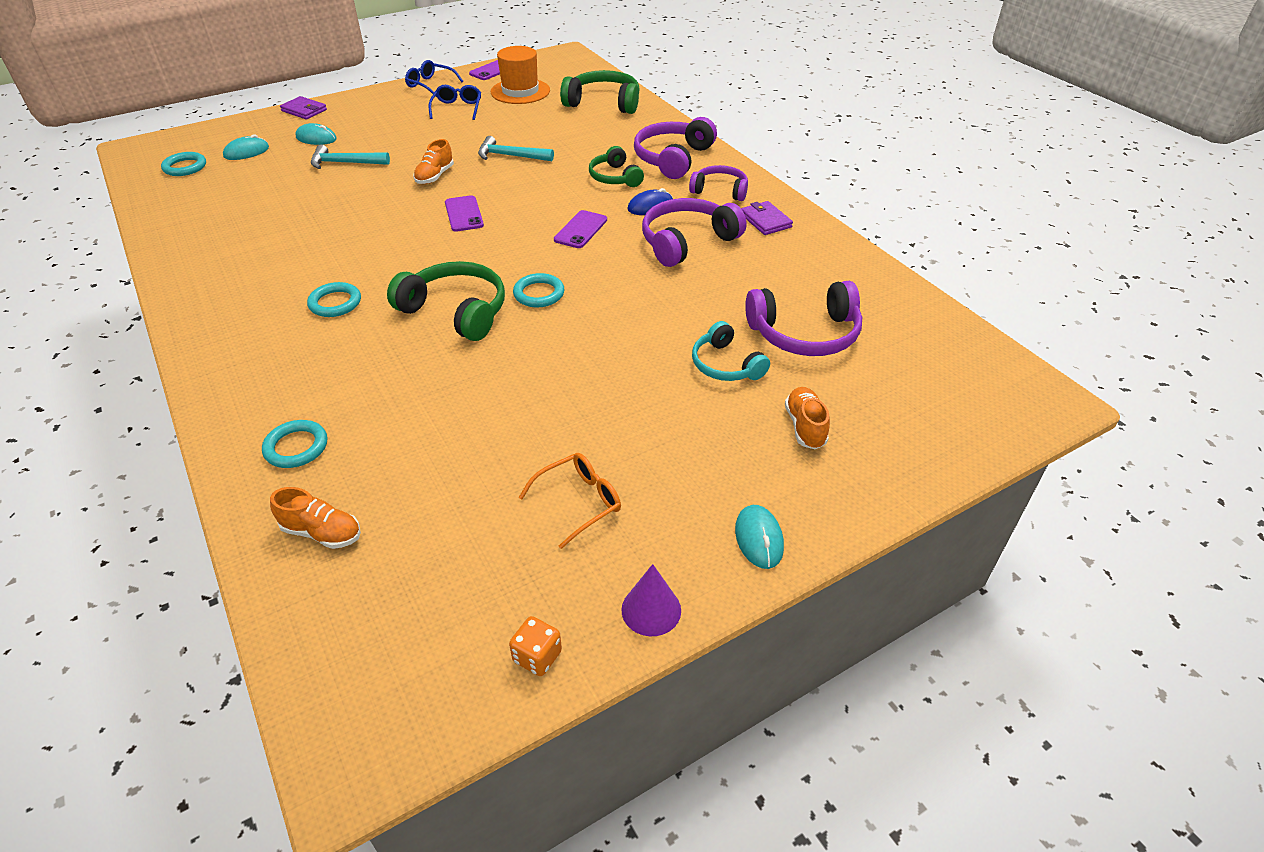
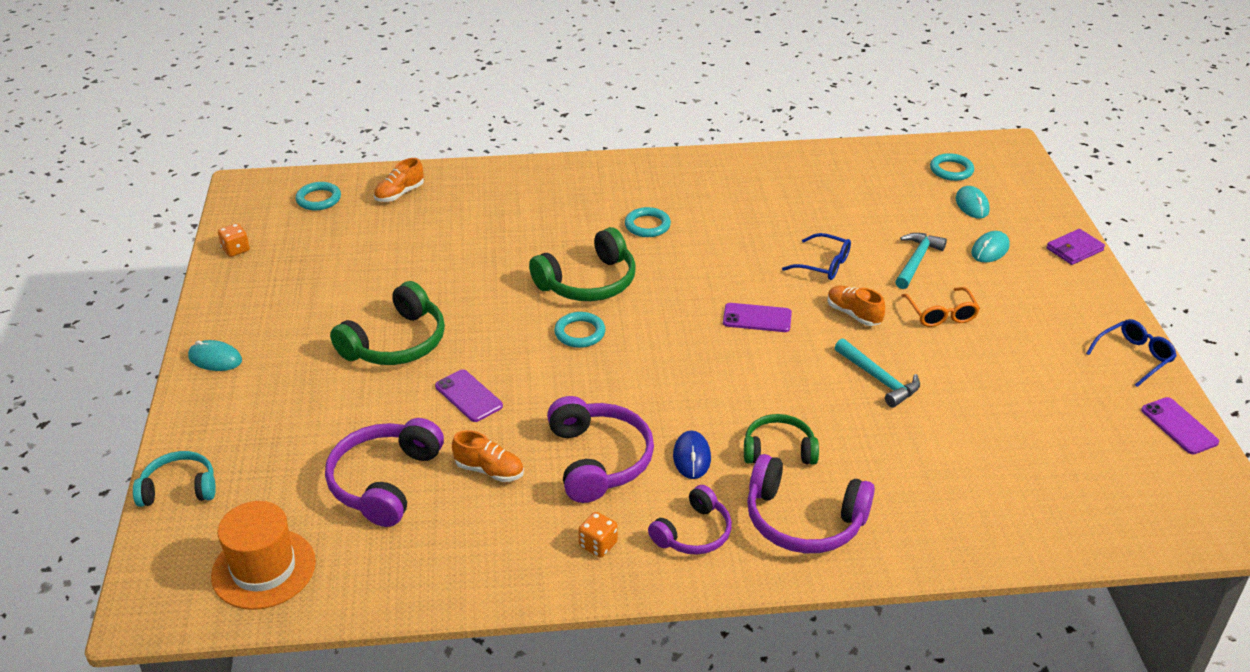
camera: 115 degrees right, 5 degrees down
(296, 447) = (485, 192): turquoise ring -> turquoise ring (318, 199)
(457, 108) = (1042, 365): blue glasses -> blue glasses (823, 265)
(510, 156) = (879, 379): turquoise hammer -> turquoise hammer turned 105 degrees clockwise
(520, 91) = (1086, 435): orange hat -> orange hat (263, 569)
(579, 502) = (325, 292): orange glasses -> orange glasses (941, 314)
(580, 230) = (675, 389): purple phone -> purple phone (468, 396)
(603, 103) = (1017, 509): green headphones -> green headphones (396, 343)
(651, 610) = (218, 297): purple cone -> none
(673, 158) = (803, 520): purple headphones -> purple headphones turned 150 degrees clockwise
(725, 365) = (390, 411): turquoise headphones -> turquoise headphones (179, 488)
(765, 221) = (598, 545): purple wallet -> orange dice
(805, 427) = (281, 427): orange shoe -> orange shoe (489, 470)

